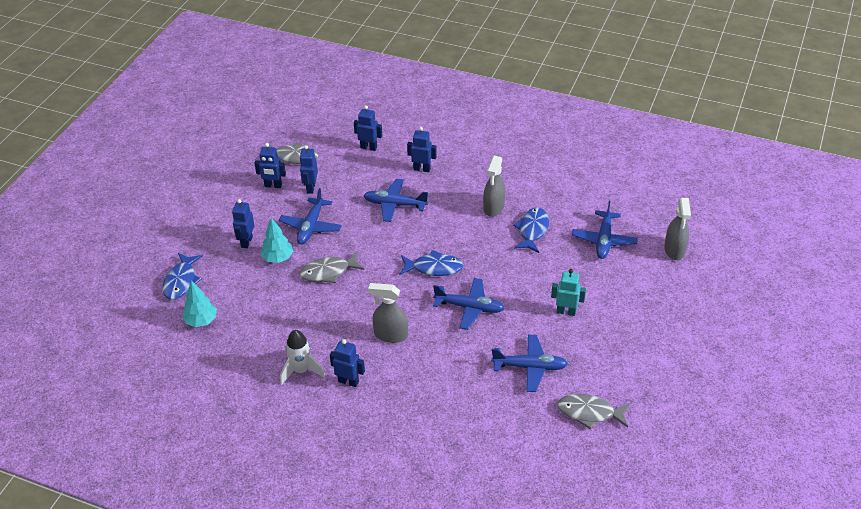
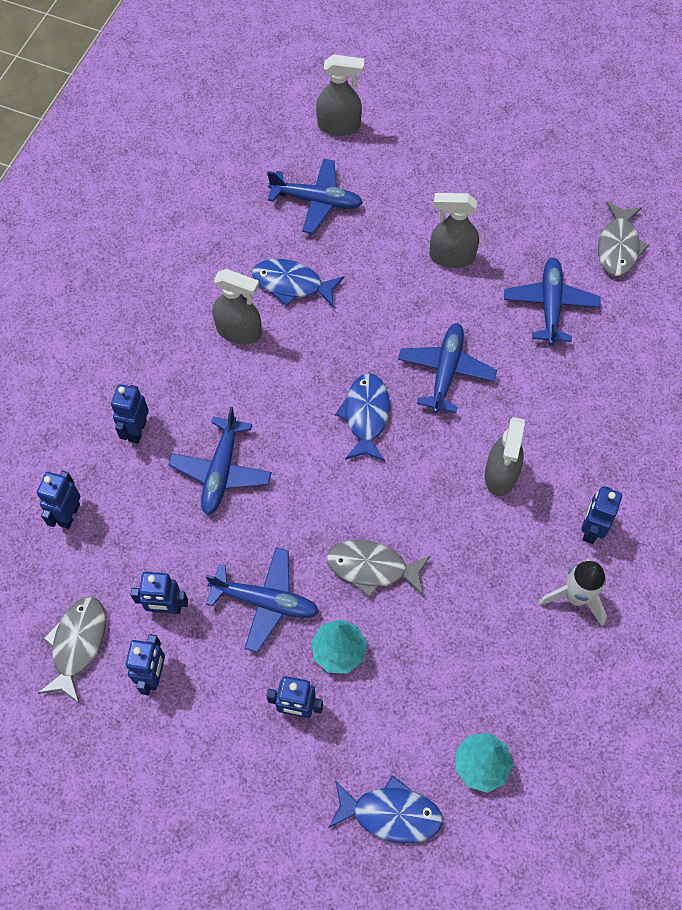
camera: 90 degrees left, 20 degrees up
(328, 272) = (372, 568): grey fish -> grey fish turned 120 degrees clockwise
(566, 311) = (451, 257): turquoise robot -> grey spray bottle

